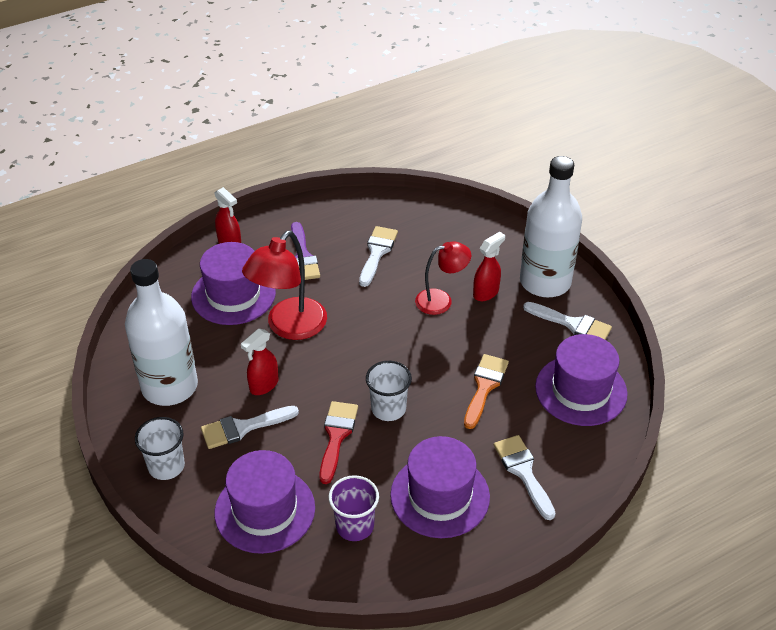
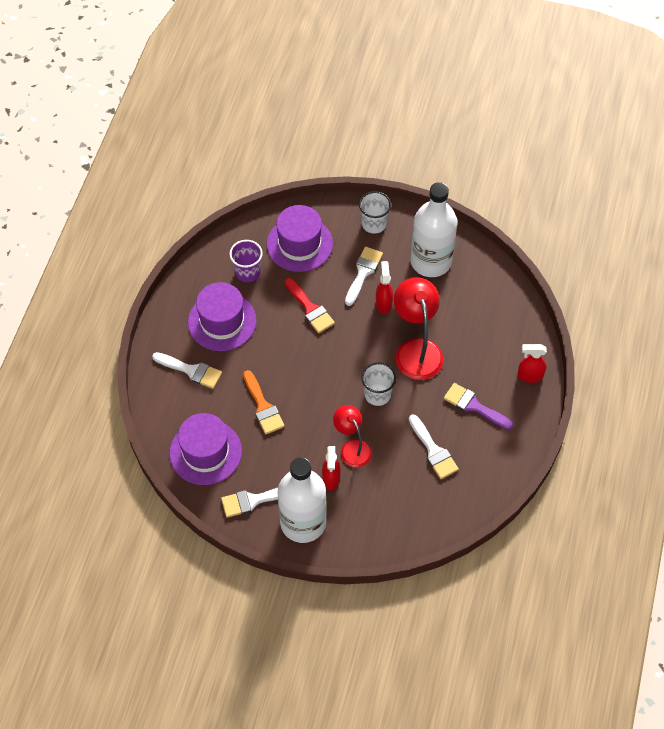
camera: 135 degrees right, 15 degrees up
(233, 295) = (476, 343): purple hat -> none
(388, 408) = (301, 347): white cup -> white cup (377, 394)
(441, 300) = (352, 448): red lamp -> red lamp turned 120 degrees clockwise

